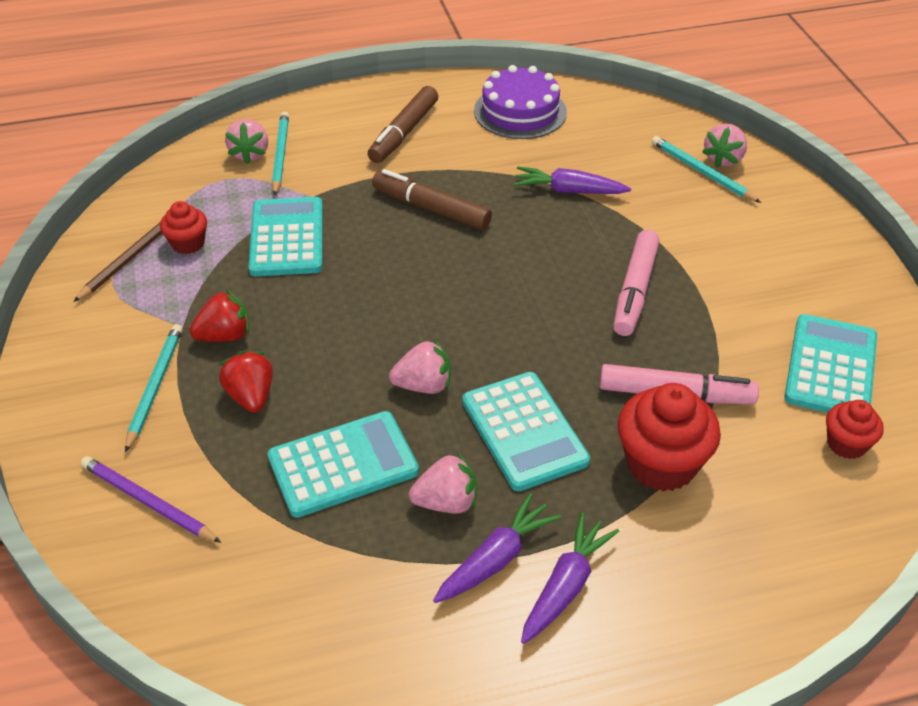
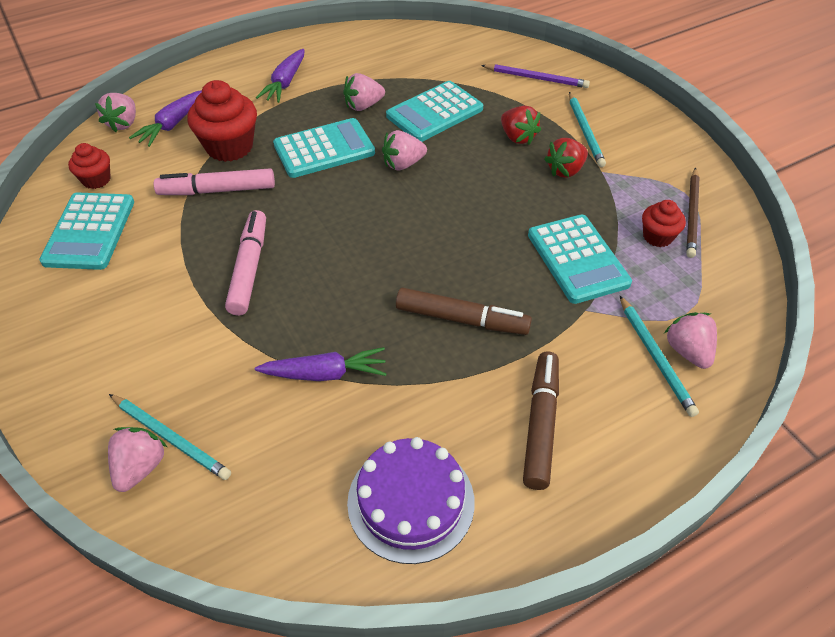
camera: 165 degrees right, 5 degrees up
(496, 559) = (326, 87): purple carrot -> purple carrot (172, 124)
(524, 431) = (324, 149): turquoise calculator -> turquoise calculator turned 105 degrees clockwise
(836, 547) = (123, 123): none -> pink strawberry

